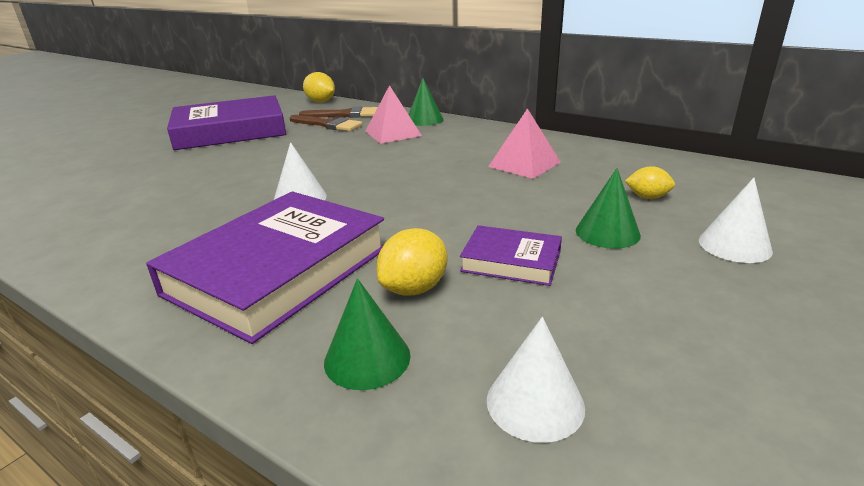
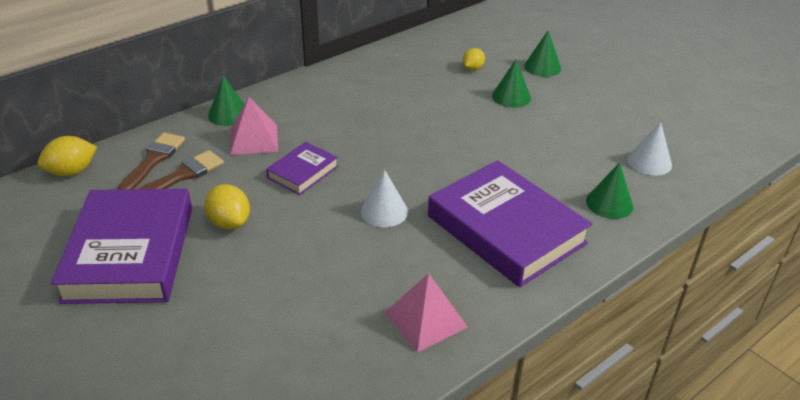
camera: 75 degrees left, 10 degrees up
(414, 288) = (548, 177): yellow lemon -> yellow lemon (229, 223)
(511, 261) = (530, 137): purple book -> purple book (303, 172)
(524, 164) = (387, 93): pink pyramid -> pink pyramid (426, 319)
(734, 245) = (542, 67): white cone -> green cone

